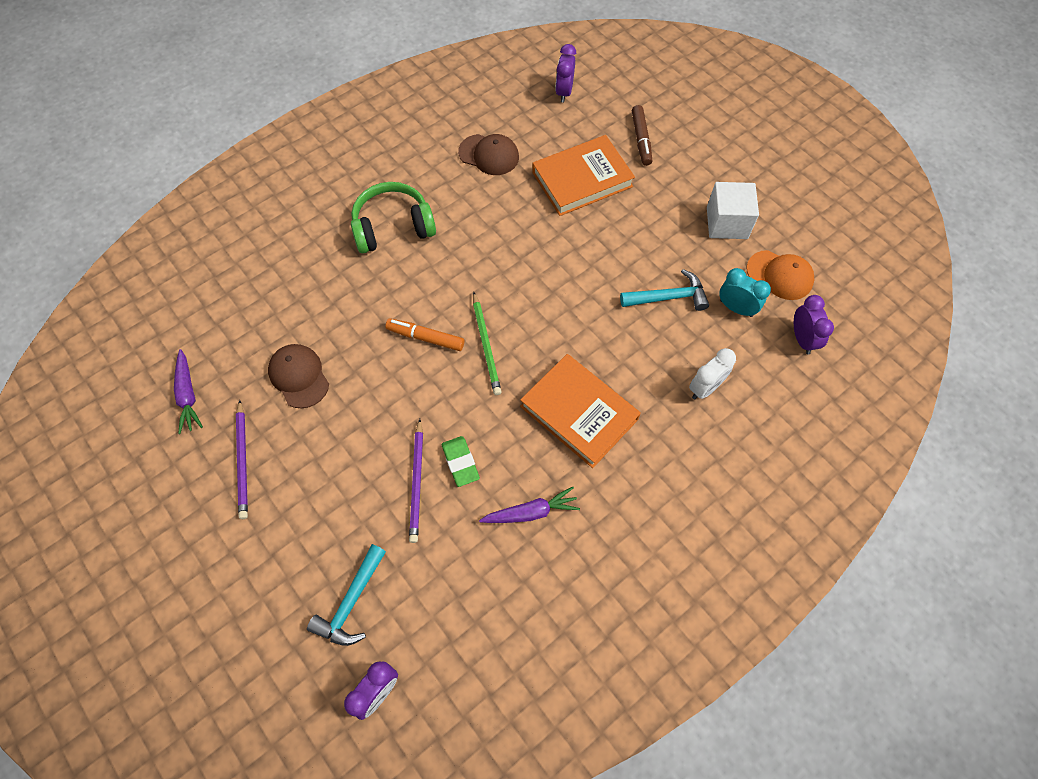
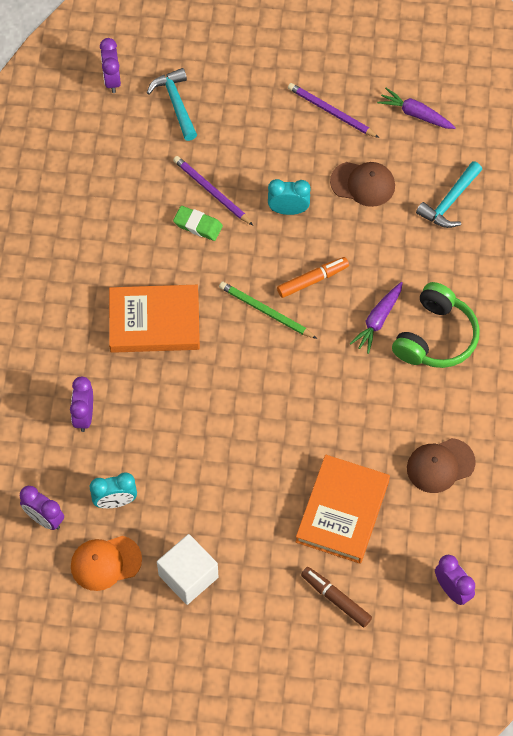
camera: 135 degrees right, 0 degrees up
(377, 408) = (288, 210): none -> turquoise clock
(531, 512) = (122, 235): purple carrot -> purple carrot (378, 320)
(669, 297) = (173, 465): turquoise hammer -> turquoise hammer (449, 202)
(705, 388) = (84, 416): white clock -> purple clock

